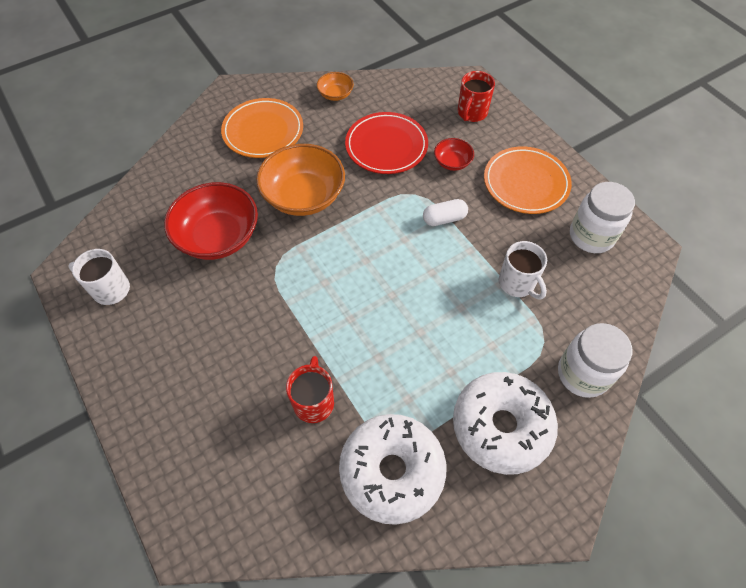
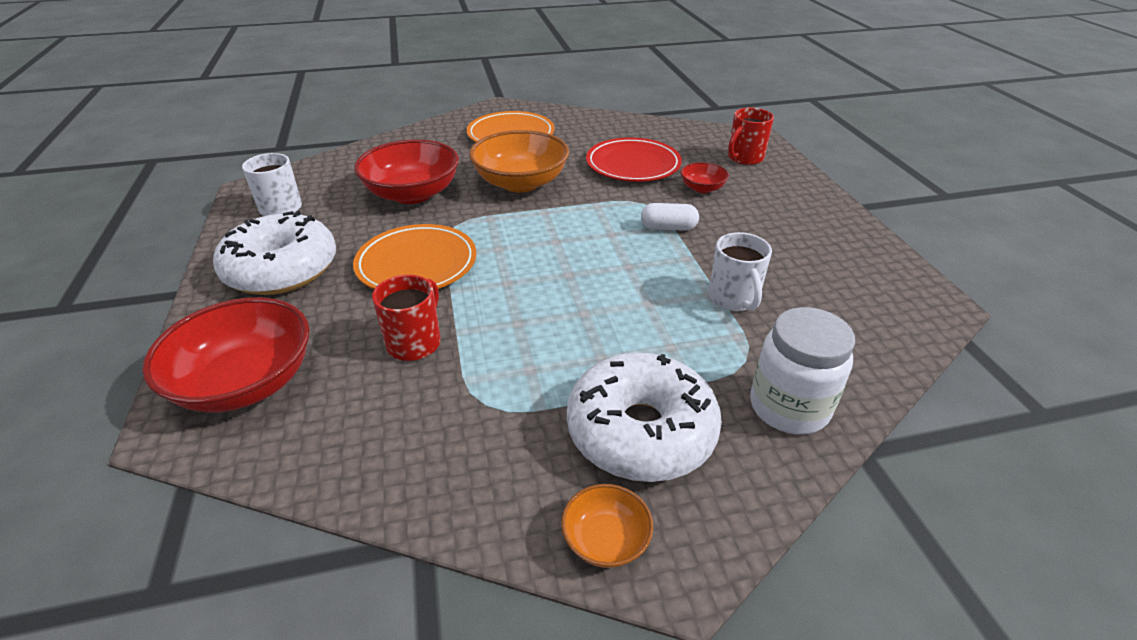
camera: 20 degrees right, 20 degrees down
(212, 482) = (246, 382): none -> red bowl
(335, 94) = (601, 124): orange bowl -> orange bowl (605, 540)
(392, 471) = (464, 435): white donut -> white donut (282, 269)
(525, 183) = (785, 219): orange plate -> orange plate (417, 264)
(591, 236) = (856, 278): white jar -> none

